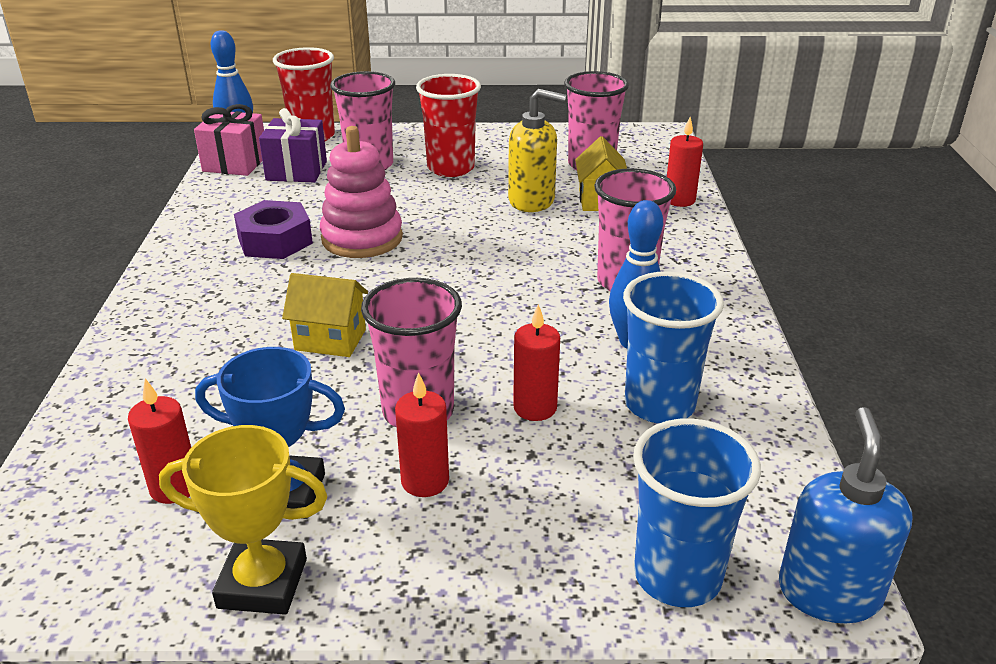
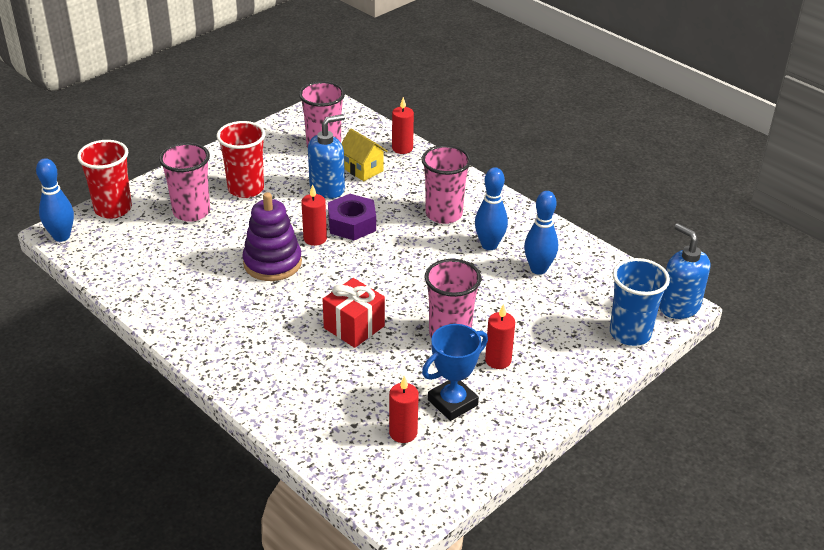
camera: 45 degrees left, 5 degrees up
(235, 163) = (97, 256): pink gift -> none
(262, 583) = (500, 437): yellow trophy -> none
(275, 241) = (224, 292): purple nut -> purple nut (352, 224)
(296, 171) = (150, 240): purple gift -> none
(330, 340) = (354, 327): yellow house -> red gift
(362, 238) = (272, 263): pink stacking toy -> purple stacking toy
(532, 201) = (327, 188): yellow soap dispenser -> blue soap dispenser
(535, 408) = (494, 301): red candle -> red candle (315, 239)
(659, 404) = (538, 269): blue cup -> blue bowling pin

